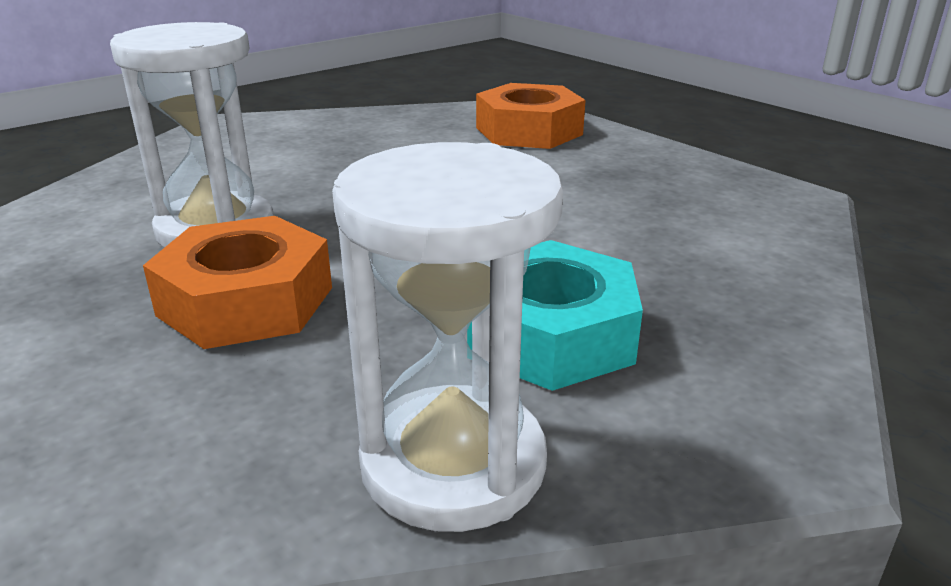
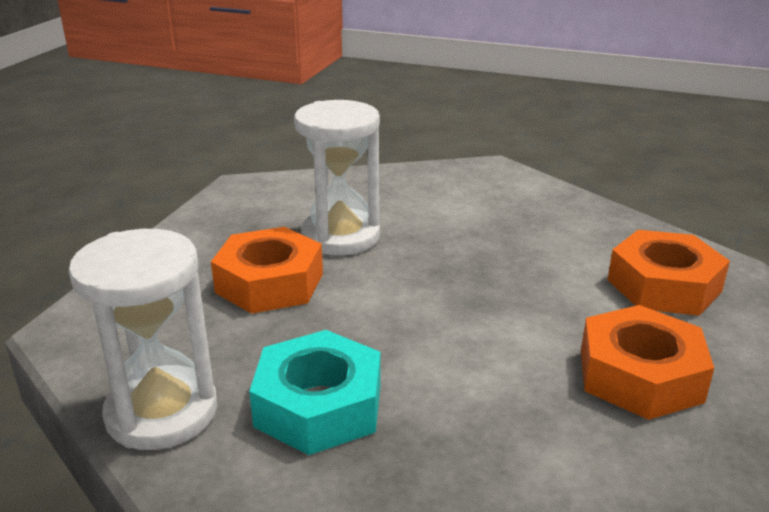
camera: 60 degrees right, 0 degrees up
(641, 177) = (640, 375): none -> orange nut

